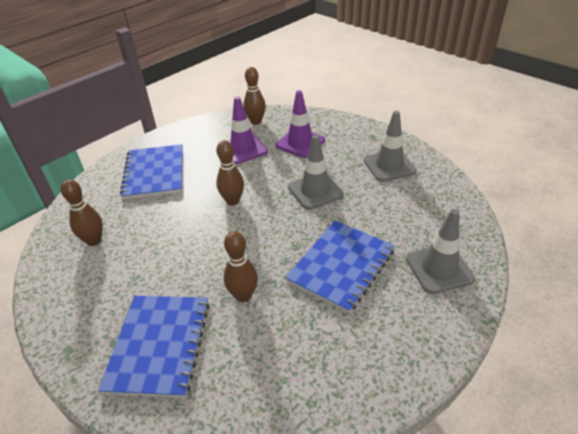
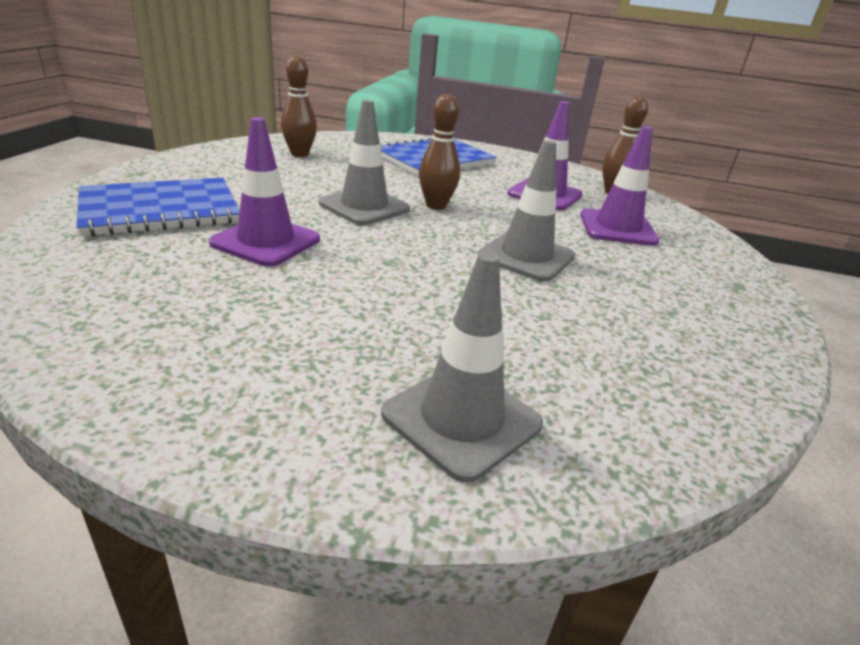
camera: 55 degrees right, 10 degrees down
(243, 295) = (266, 241): brown bowling pin -> purple traffic cone
(341, 266) = (379, 305): blue notebook -> none
(389, 166) = (685, 314): grey traffic cone -> grey traffic cone (364, 207)

